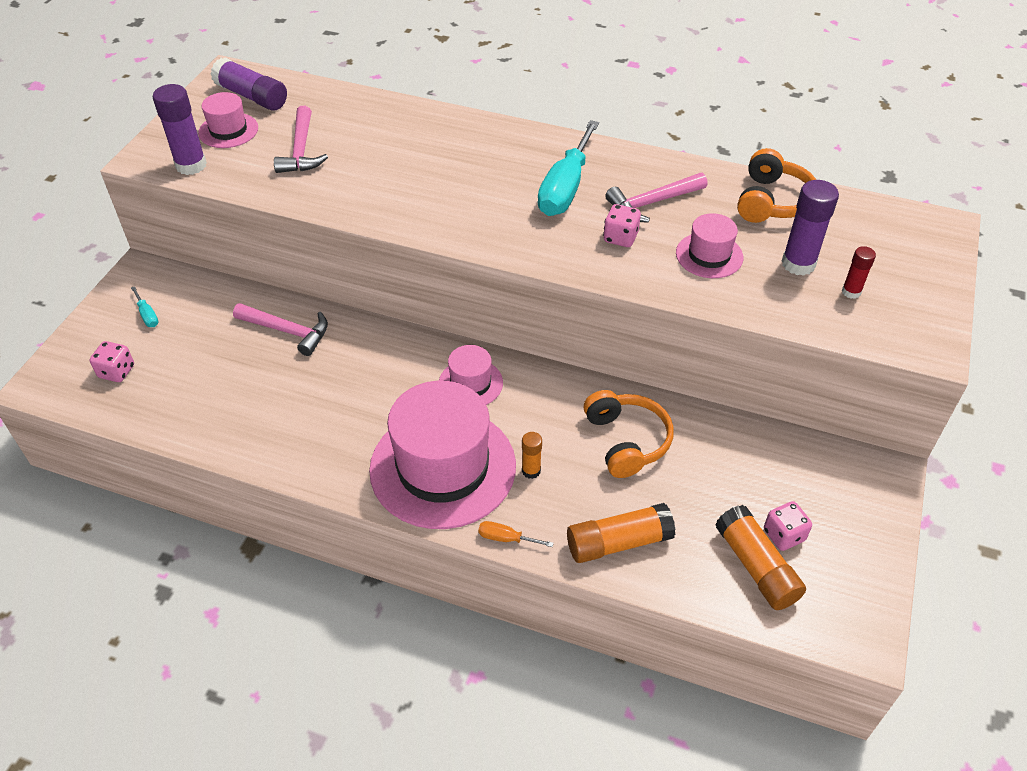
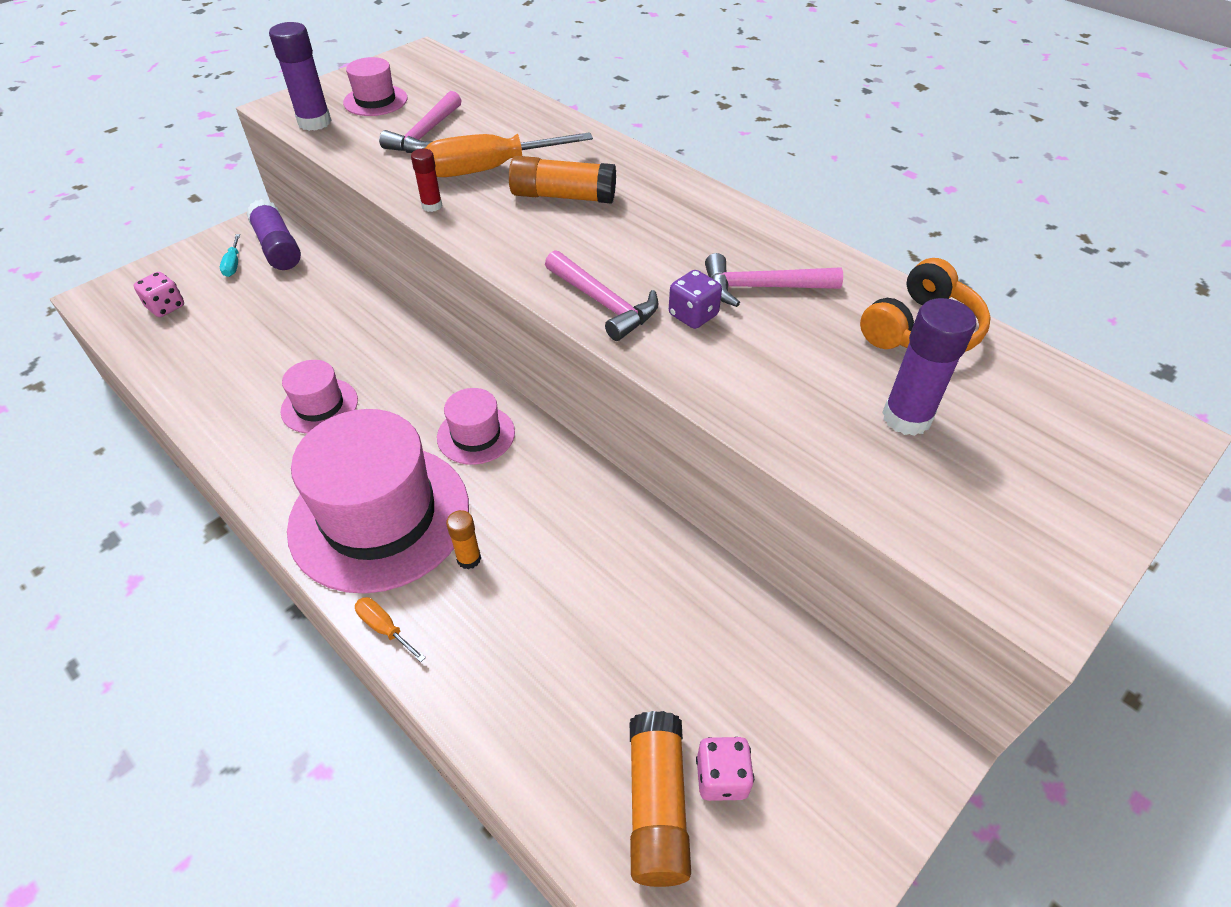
camera: 25 degrees right, 0 degrees up
(252, 96) = (423, 77): purple glue stick -> purple glue stick (278, 247)
(287, 331) = (340, 319): pink hammer -> pink hammer (603, 303)
(381, 167) = (489, 169): none -> orange screwdriver
(565, 188) = (669, 243): turquoise screwdriver -> none
(618, 542) = (506, 691): orange glue stick -> orange glue stick (563, 196)
(620, 238) = (693, 315): pink dice -> purple dice
(626, 441) = (602, 567): orange headphones -> none
(709, 255) = (790, 369): pink hat -> pink hat (319, 406)
(851, 292) = (961, 479): red glue stick -> red glue stick (432, 206)

